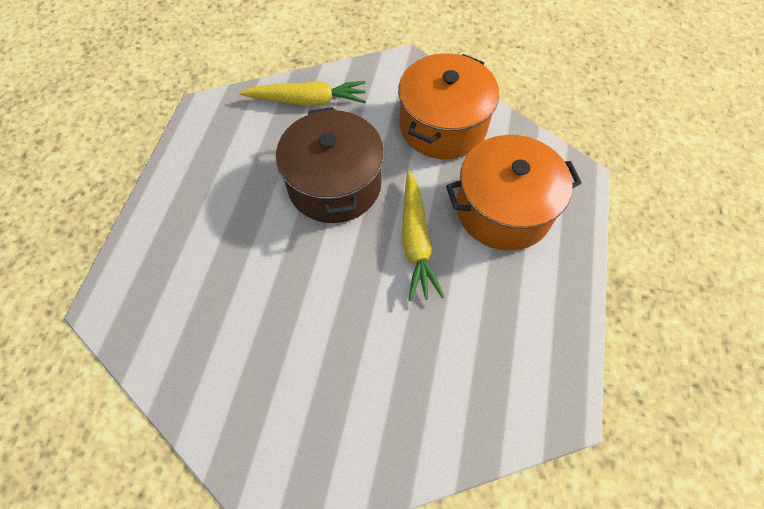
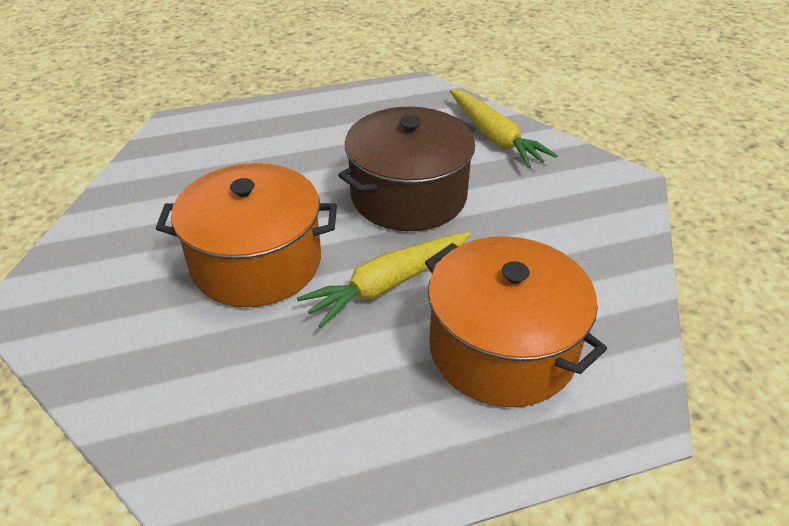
camera: 60 degrees right, 20 degrees down
(443, 125) = (573, 245): orange pot -> orange pot (256, 262)

